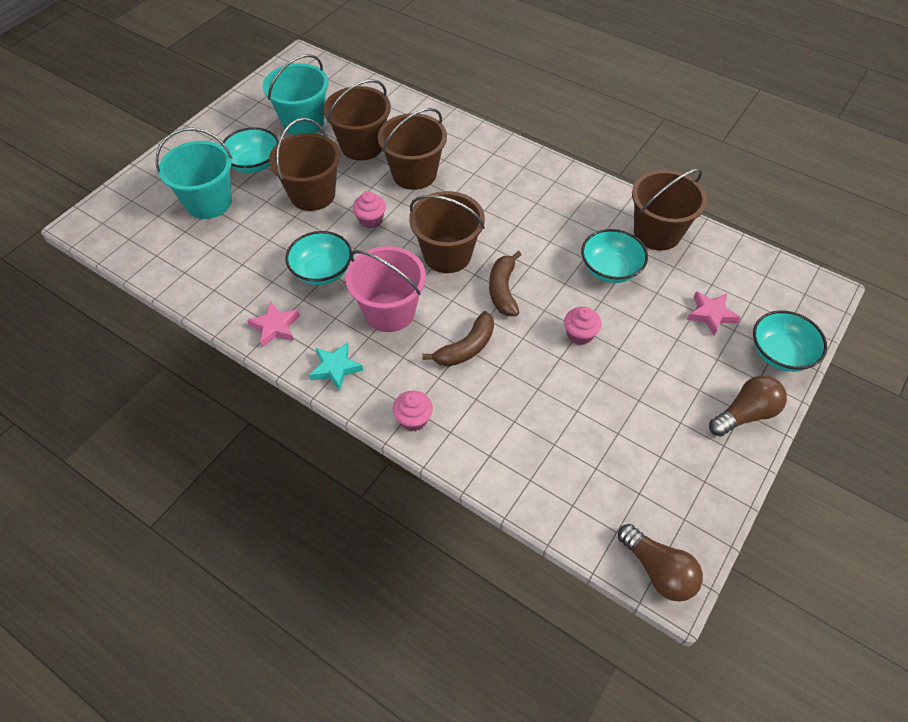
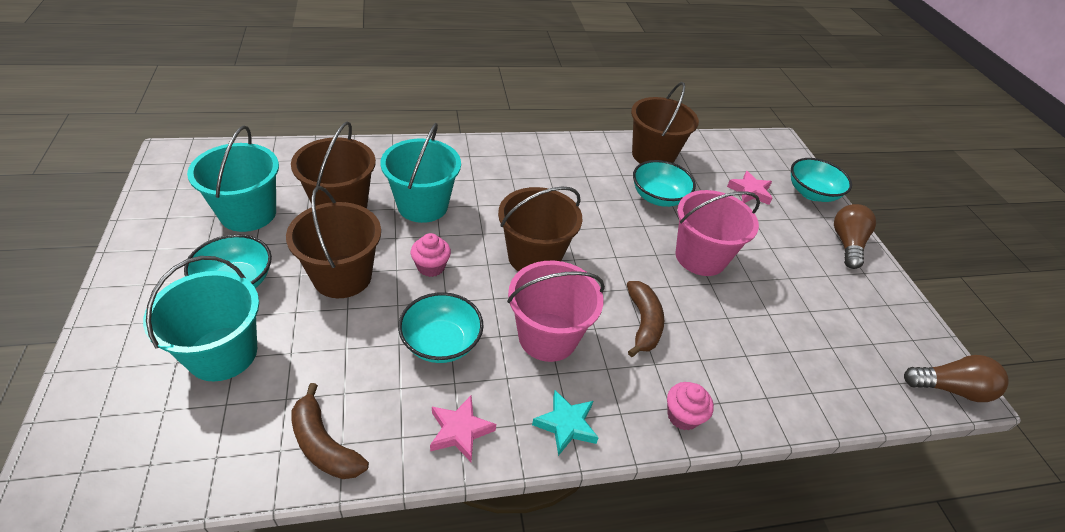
camera: 50 degrees left, 10 degrees down
(414, 174) = (422, 205): brown bucket -> turquoise bucket
(503, 290) = (610, 258): brown banana -> brown banana (324, 444)
(579, 334) = (700, 257): pink cupcake -> pink bucket

